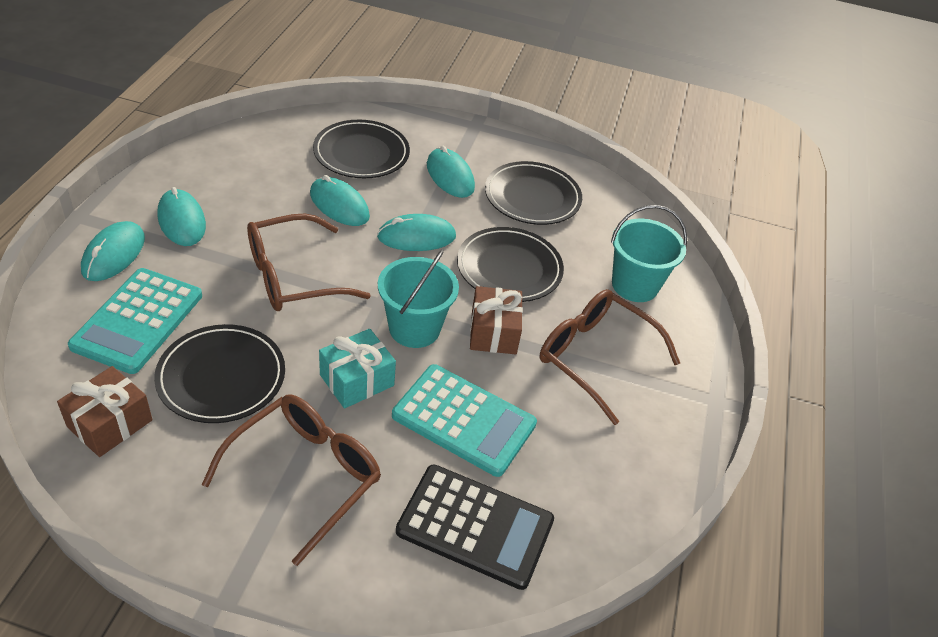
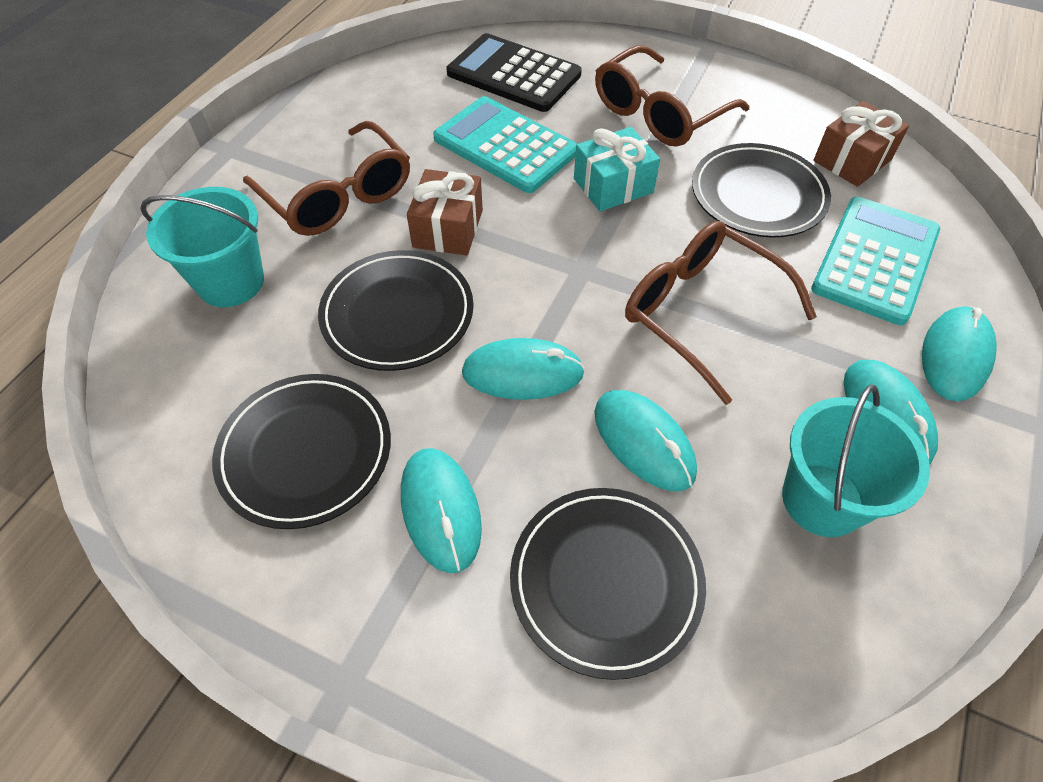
camera: 165 degrees left, 10 degrees up
(293, 276) = (700, 312): brown glasses -> brown glasses turned 120 degrees counterclockwise
(414, 328) = (544, 237): turquoise bucket -> turquoise bucket (822, 500)

